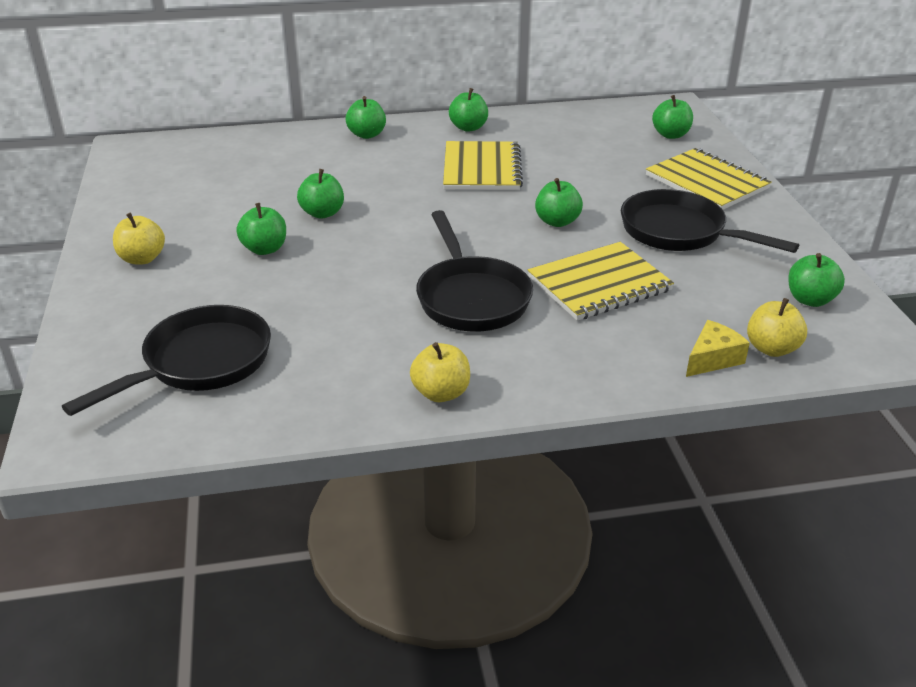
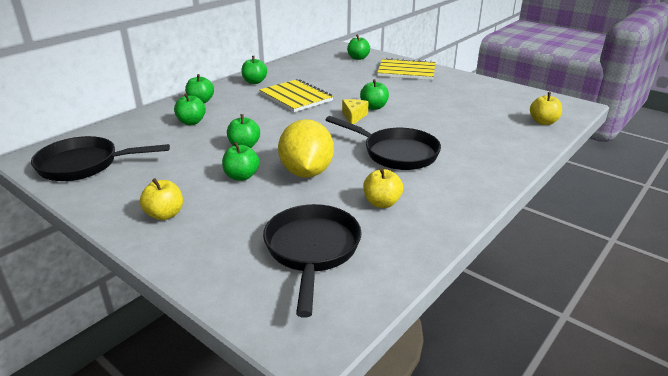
camera: 40 degrees left, 5 degrees down
(333, 275) = (306, 172): none -> yellow lemon
(441, 393) = (461, 199): yellow apple -> yellow apple (382, 203)
(599, 284) = (439, 125): yellow notebook -> none
(679, 232) = (432, 93): black pan -> black pan (85, 165)
(712, 359) = (532, 134): yellow cheese -> yellow cheese (354, 116)
(810, 300) = (522, 100): green apple -> green apple (191, 122)

